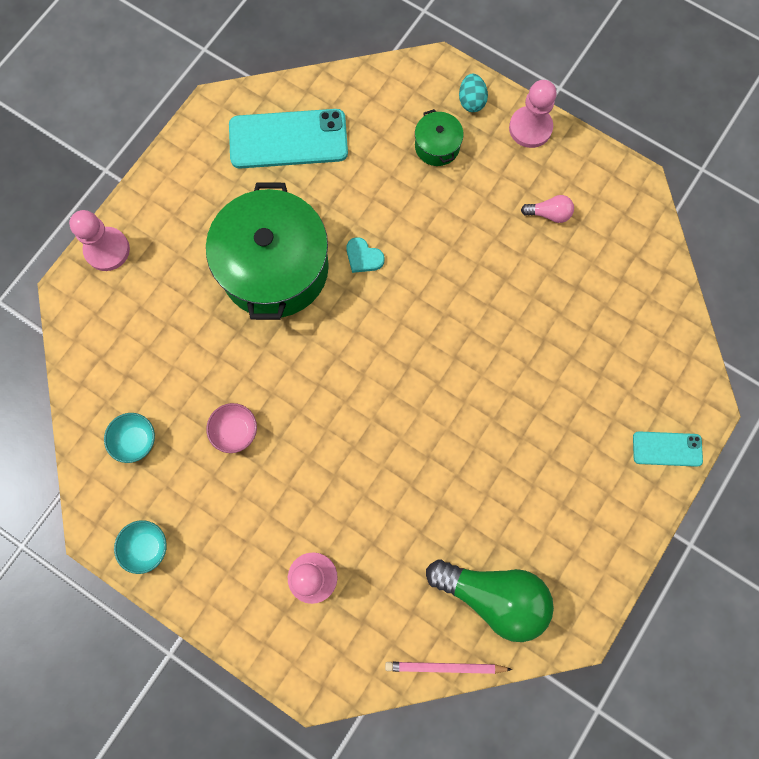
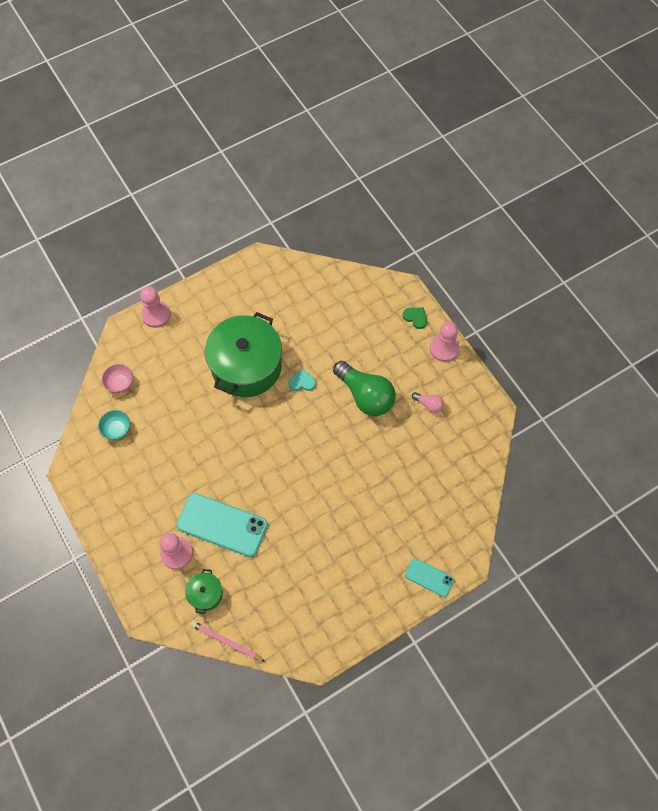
camera: 25 degrees right, 10 degrees down
(146, 547) = (92, 492): turquoise bowl -> none
(235, 431) = (175, 449): pink bowl -> pink bowl (120, 383)
(288, 139) = (293, 295): turquoise phone -> turquoise phone (222, 524)
(363, 257) = (302, 382): turquoise heart -> turquoise heart turned 120 degrees clockwise
(437, 146) = (380, 335): green pot -> green pot (205, 594)
(471, 101) = (415, 317): turquoise egg -> green heart
(493, 595) = (276, 614): green light bulb -> green light bulb (365, 395)

